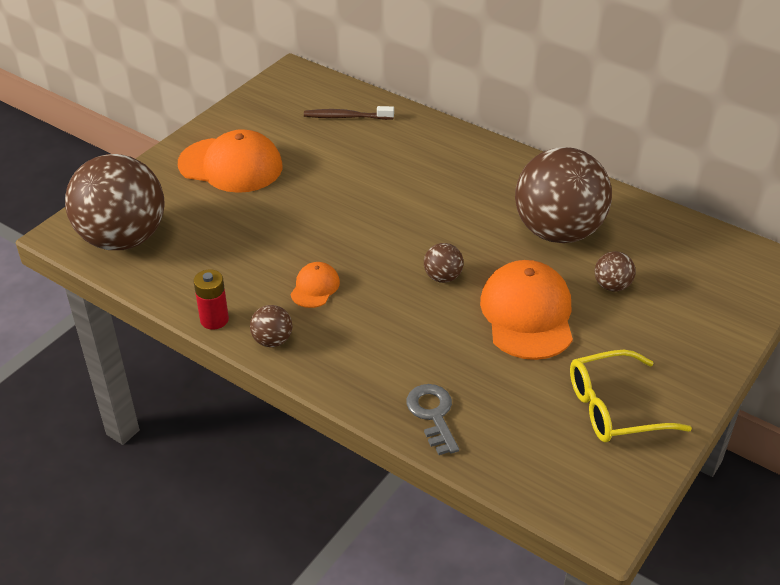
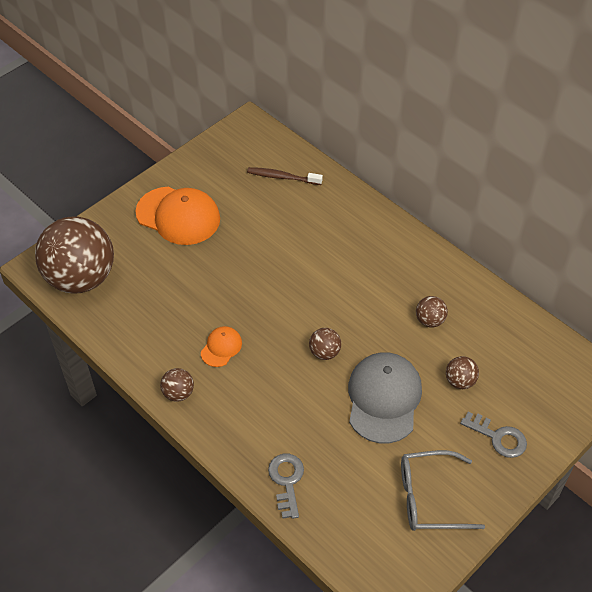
camera: 10 degrees right, 10 degrees up
(214, 319) = (137, 367): red battery -> none
(527, 314) = (383, 399): orange cap -> grey cap
(558, 231) = (430, 320): brown ball -> brown ball, size x0.40
(615, 408) = (430, 497): yellow glasses -> grey glasses
(675, 335) = (498, 437): none -> grey key

